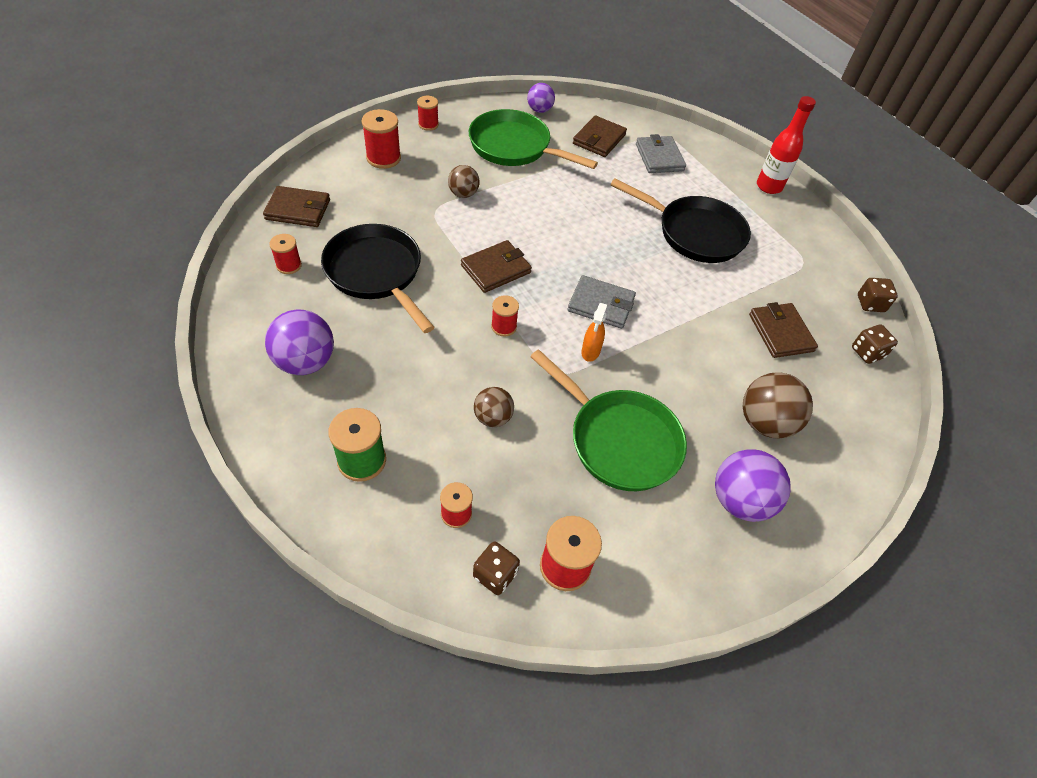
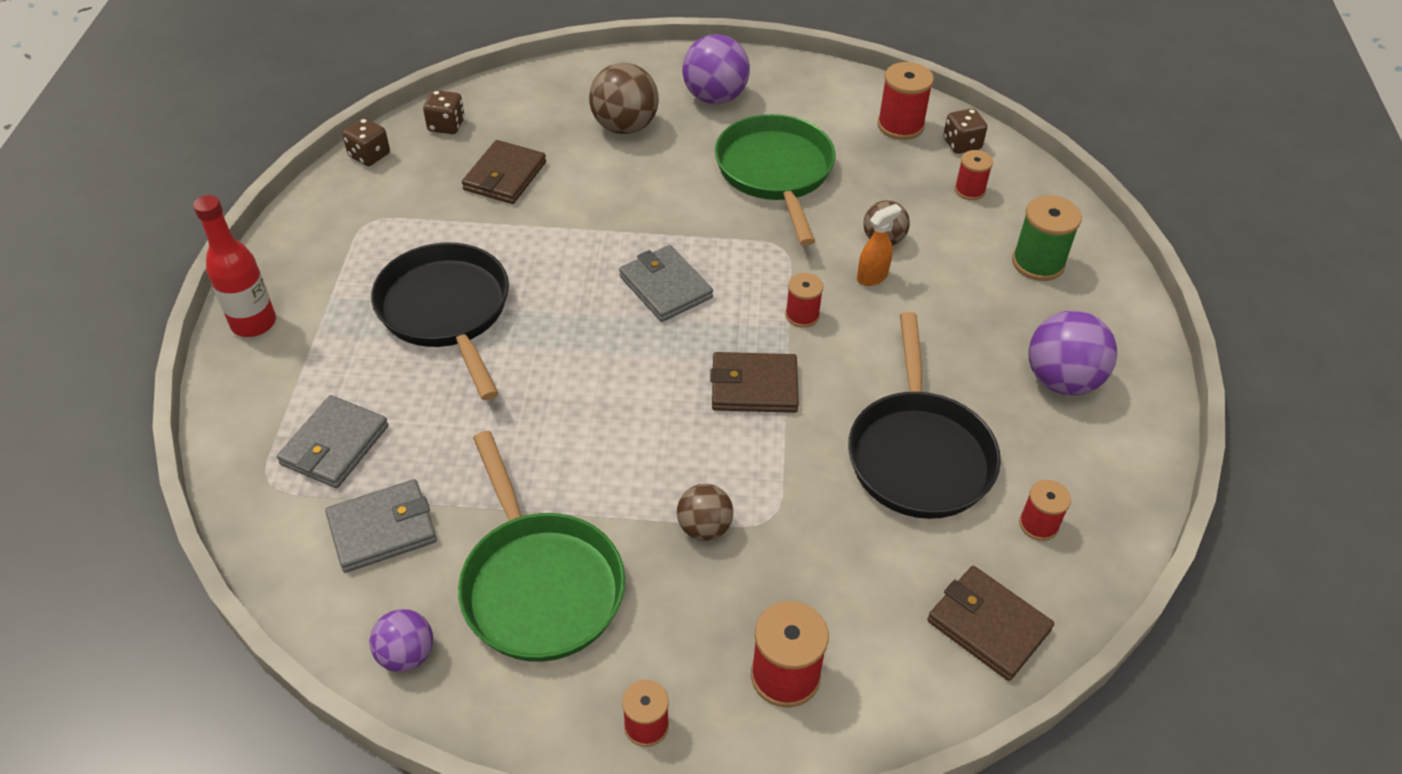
camera: 140 degrees left, 5 degrees down
(590, 352) = (728, 249): orange spray bottle -> orange spray bottle (872, 277)
(599, 139) = (382, 529): brown wallet -> grey wallet

